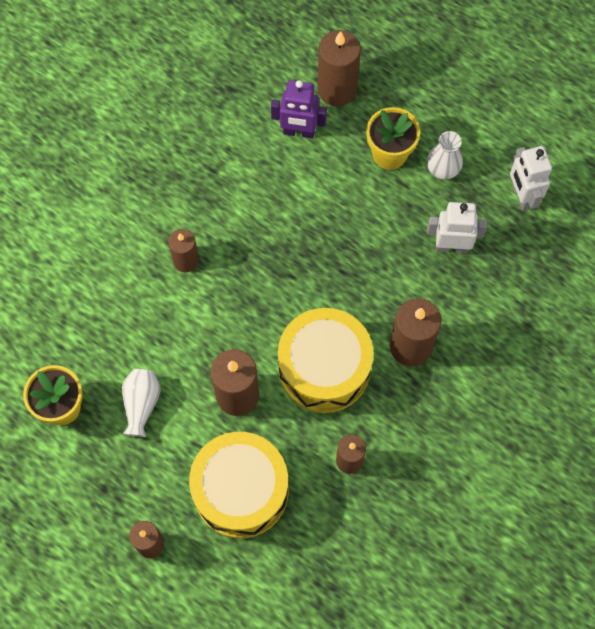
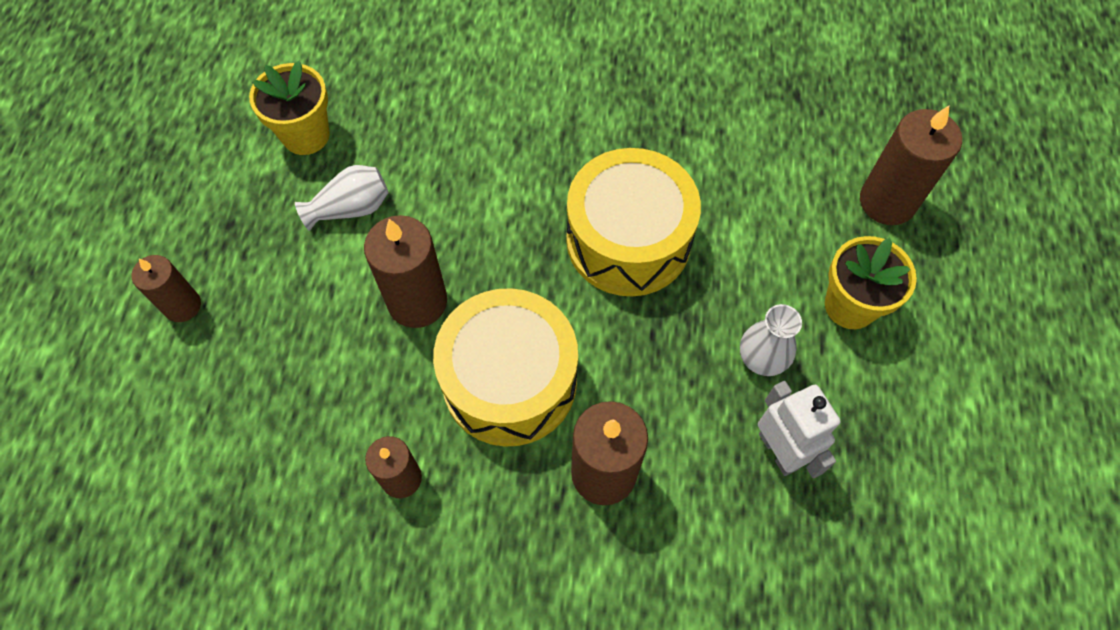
camera: 60 degrees right, 5 degrees down
(186, 260) = (553, 161): brown candle -> none
(241, 490) = (296, 369): yellow drum -> yellow drum (628, 240)
(299, 132) = (799, 190): purple robot -> none
(442, 169) = (879, 381): white vase -> white vase (762, 358)
(521, 196) = (920, 507): white robot -> none

